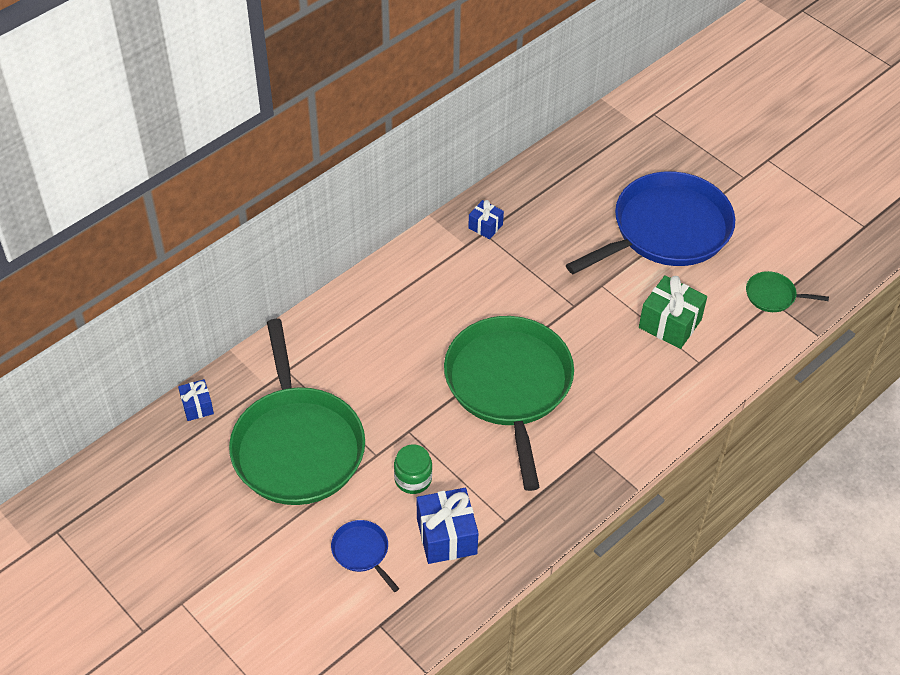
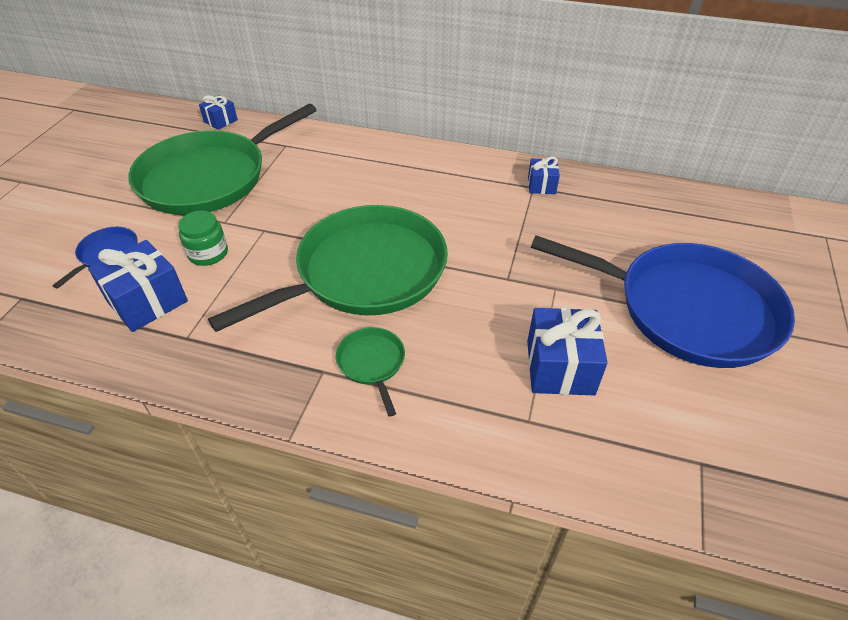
camera: 60 degrees right, 5 degrees down
(670, 323) = (560, 367): green gift -> blue gift
(773, 296) = (711, 459): green pan -> green pan (372, 363)

